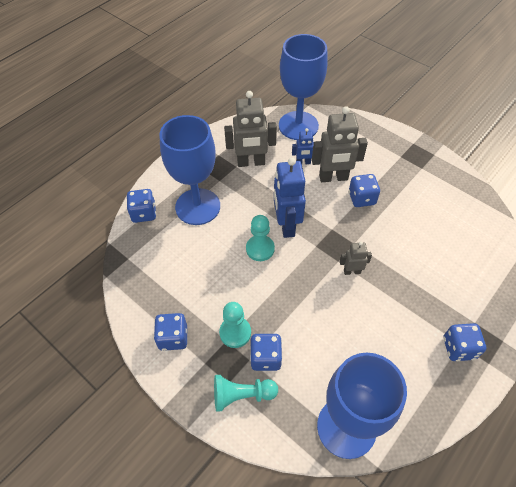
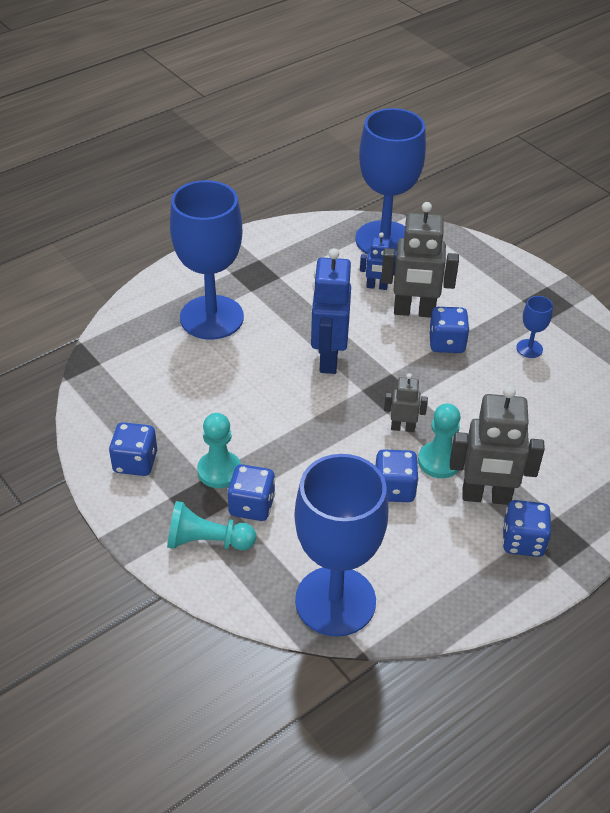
camera: 10 degrees right, 10 degrees down
(144, 213) = (136, 314): blue dice -> blue dice (394, 489)
(251, 162) = (302, 276): grey robot -> grey robot (486, 497)
(260, 249) = (282, 381): turquoise pawn -> turquoise pawn (439, 461)
(416, 193) = (529, 348): none -> blue goblet

